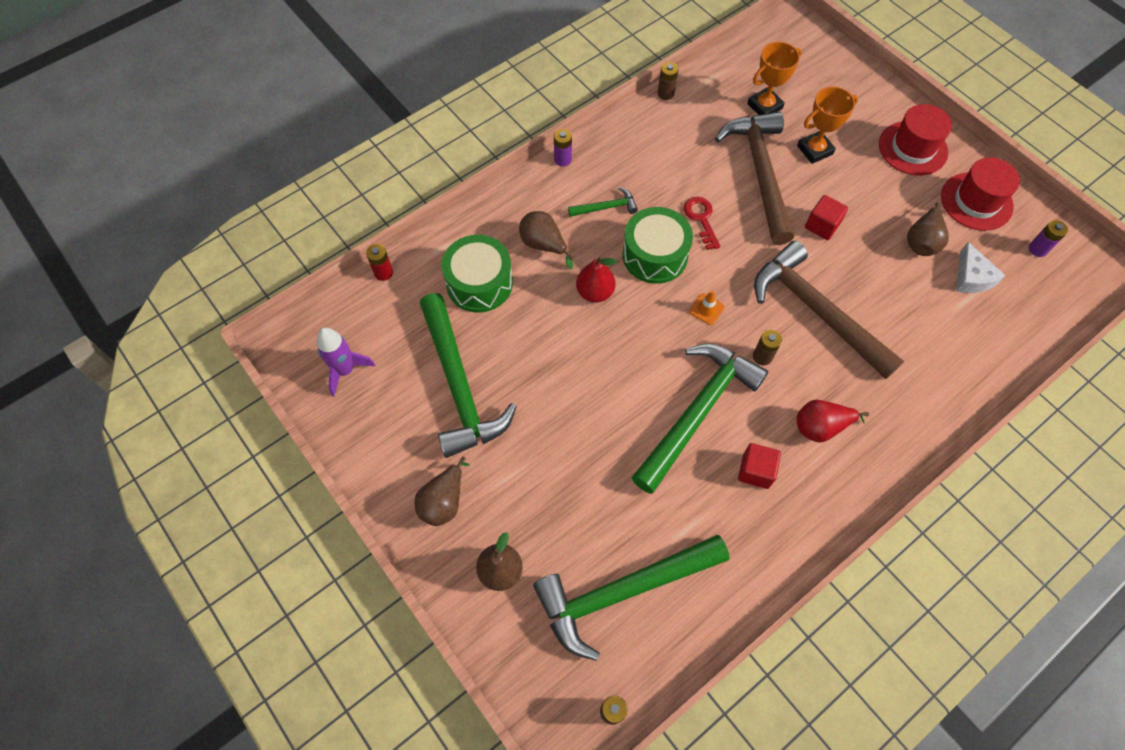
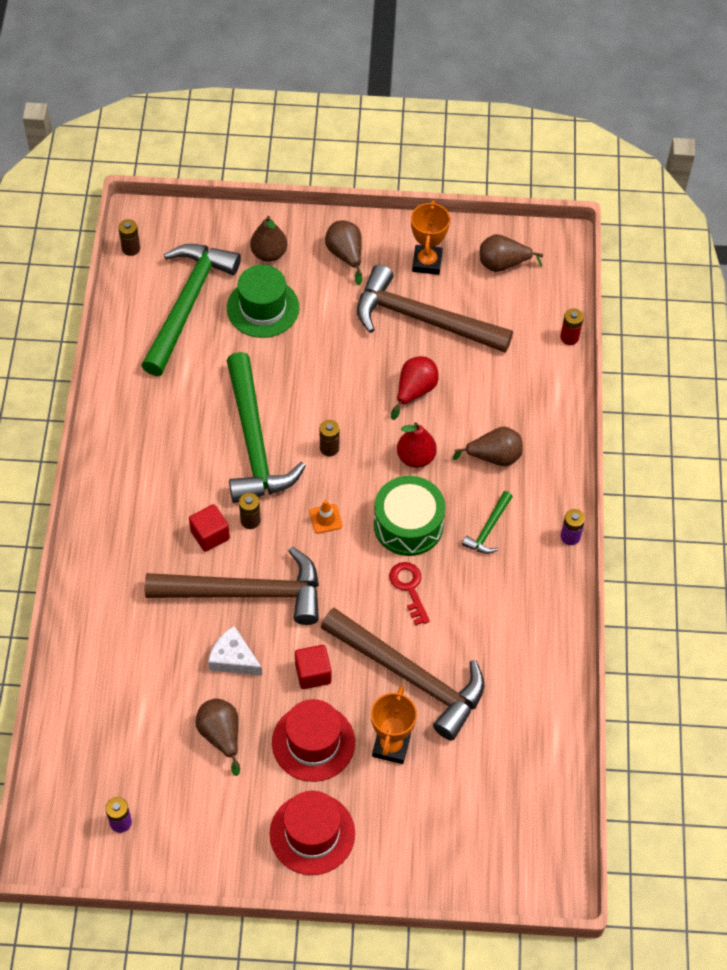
camera: 130 degrees right, 5 degrees down
(345, 370) = (503, 264): purple rocket -> brown pear
(459, 386) = (423, 319): green hammer -> brown hammer
(479, 283) = (499, 390): green drum -> none
(565, 522) = (263, 308): none -> green hat
(665, 93) = (572, 681): brown battery -> brown battery (329, 448)
(701, 219) = (409, 588): red key -> red key turned 135 degrees counterclockwise
(755, 471) = (177, 440): red cube -> red cube (210, 535)
(764, 106) = (479, 752): orange trophy -> orange trophy (427, 262)
(820, 427) = (162, 507): red pear -> red pear (415, 391)
(971, 277) = (154, 738): white cheese -> white cheese (233, 658)
(976, 201) = (210, 825): red hat -> red hat (313, 742)

